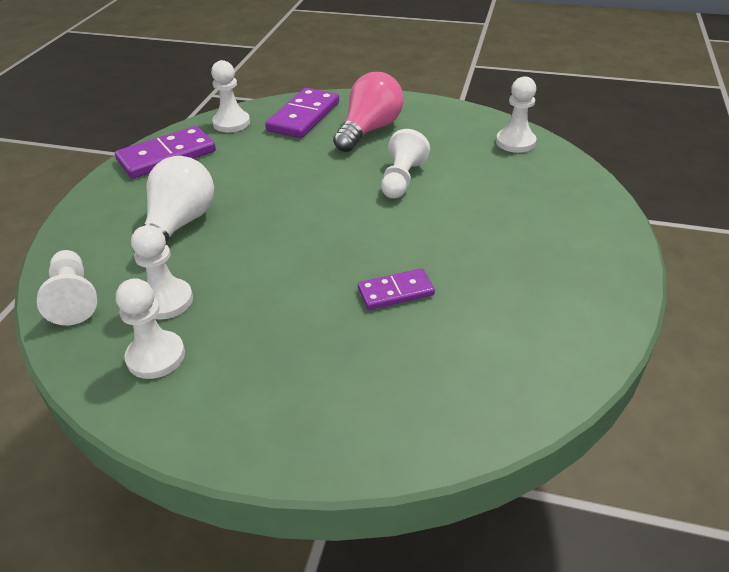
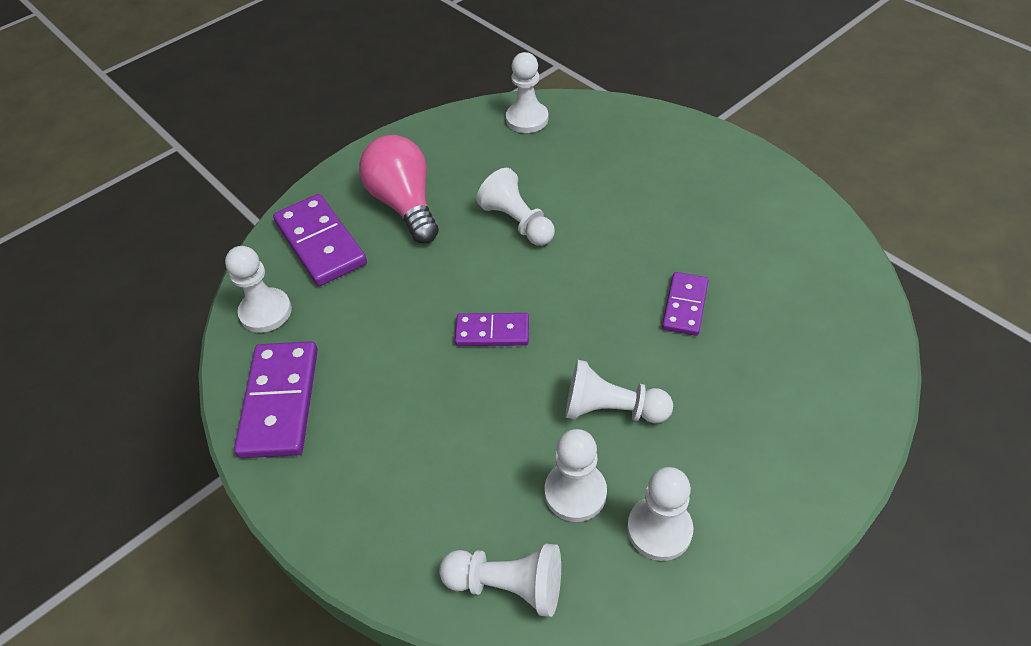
camera: 55 degrees left, 10 degrees up
(179, 225) = (443, 437): white light bulb -> none
(255, 290) = (611, 409): none -> white pawn
(285, 209) = (492, 332): none -> purple domino

